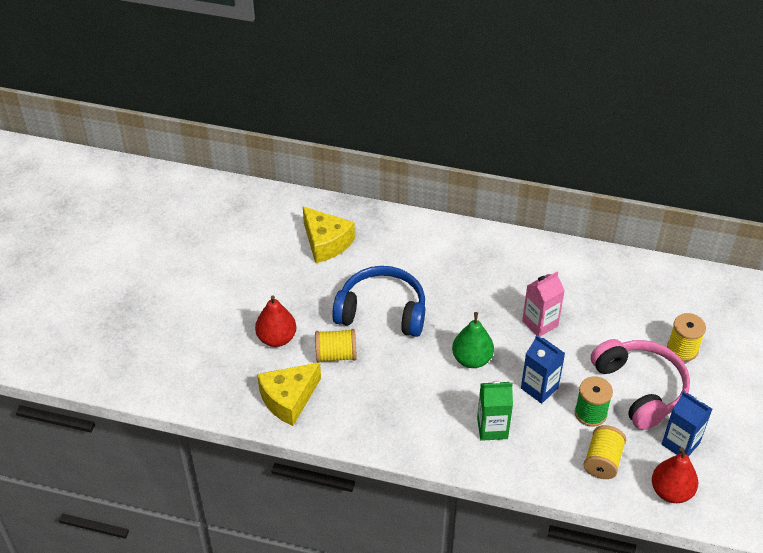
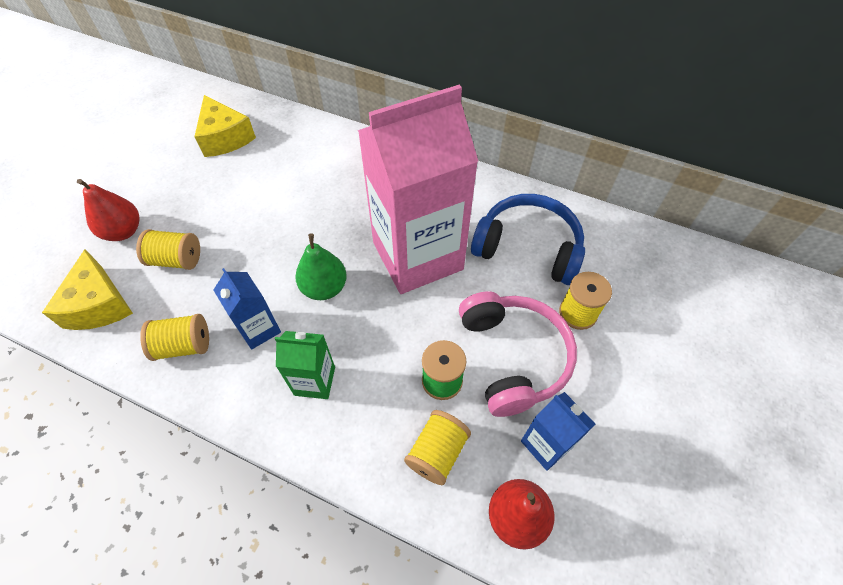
camera: 10 degrees right, 10 degrees up
(288, 399) = (99, 304): yellow cheese -> yellow cheese turned 75 degrees counterclockwise
(376, 419) = (184, 345): none -> yellow spool
(382, 311) = (249, 217): blue headphones -> blue headphones (528, 247)
(539, 388) = (390, 336): blue carton -> blue carton (259, 329)
(540, 323) = (417, 256): pink carton -> pink carton, size x2.29

